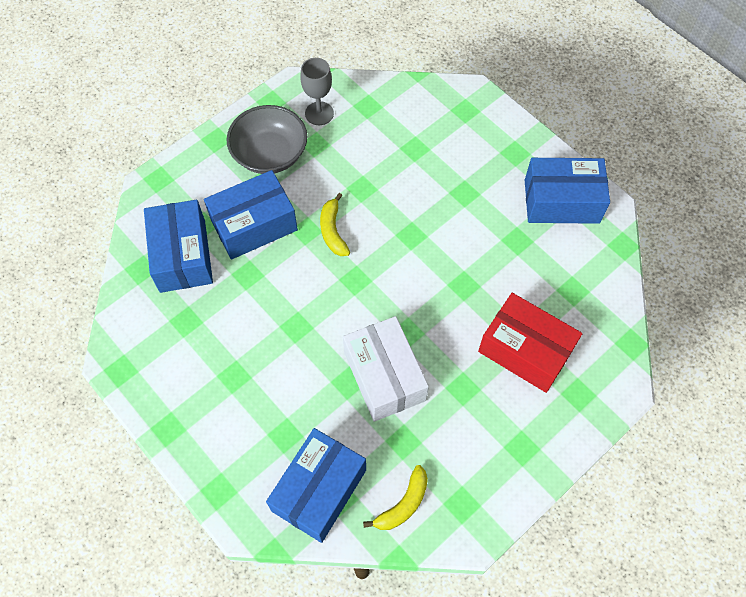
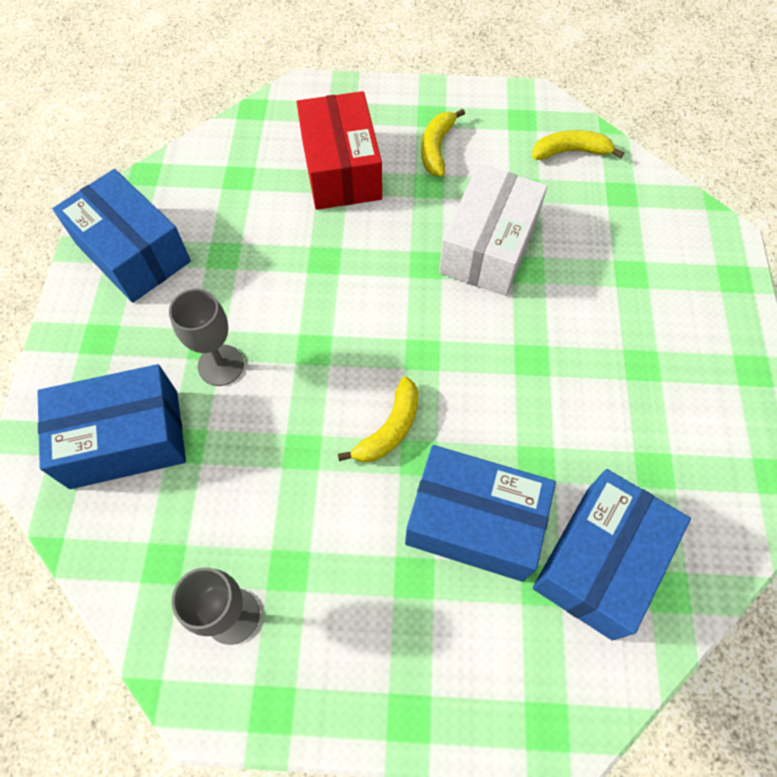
camera: 135 degrees left, 0 degrees up
(270, 154) = (359, 612): grey bowl -> none
(319, 490) = (636, 211): blue box -> blue box (125, 438)
(444, 190) = (221, 365): none -> grey goblet
(489, 422) = (436, 148): none -> yellow banana

